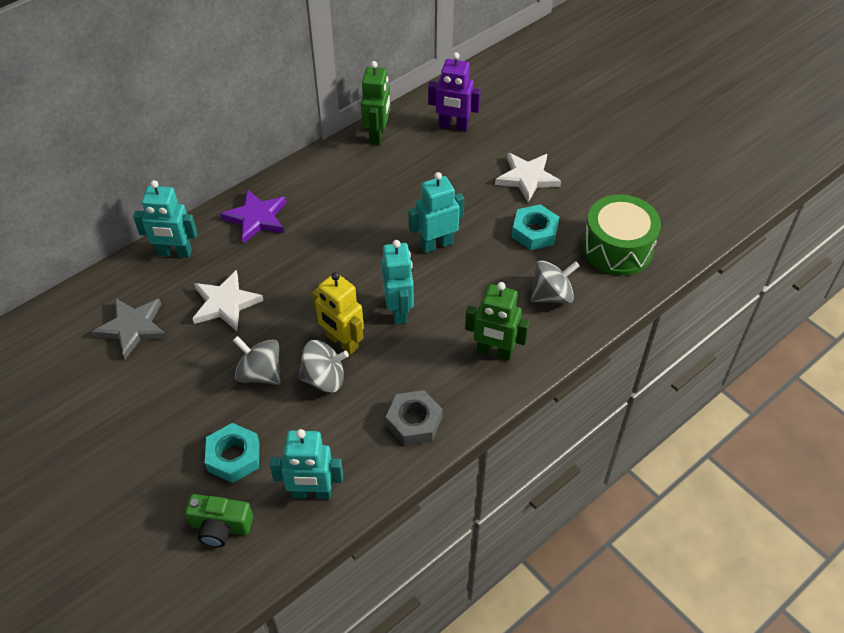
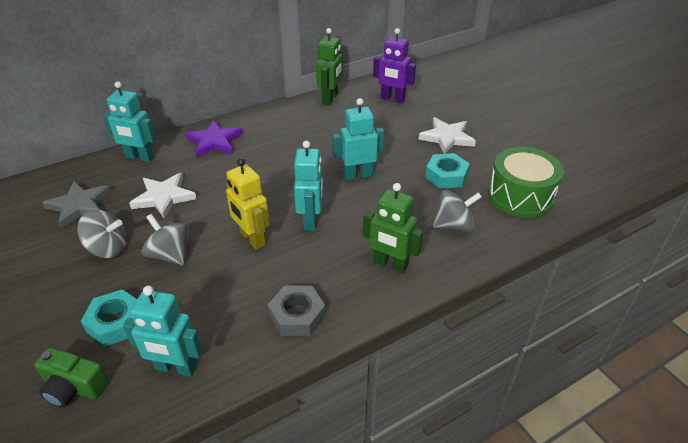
camera: 10 degrees right, 10 degrees down
(324, 379) = (225, 266): grey spinning top -> grey spinning top (108, 248)

